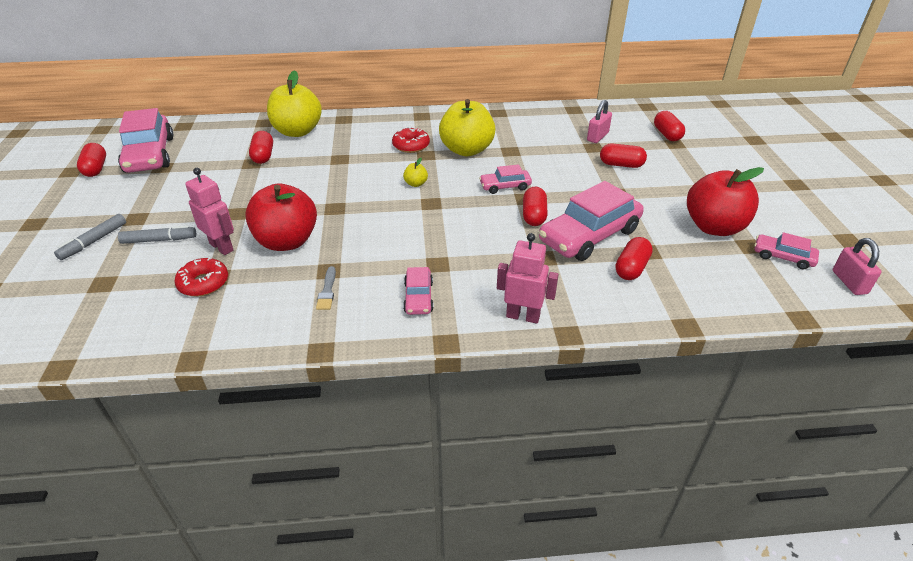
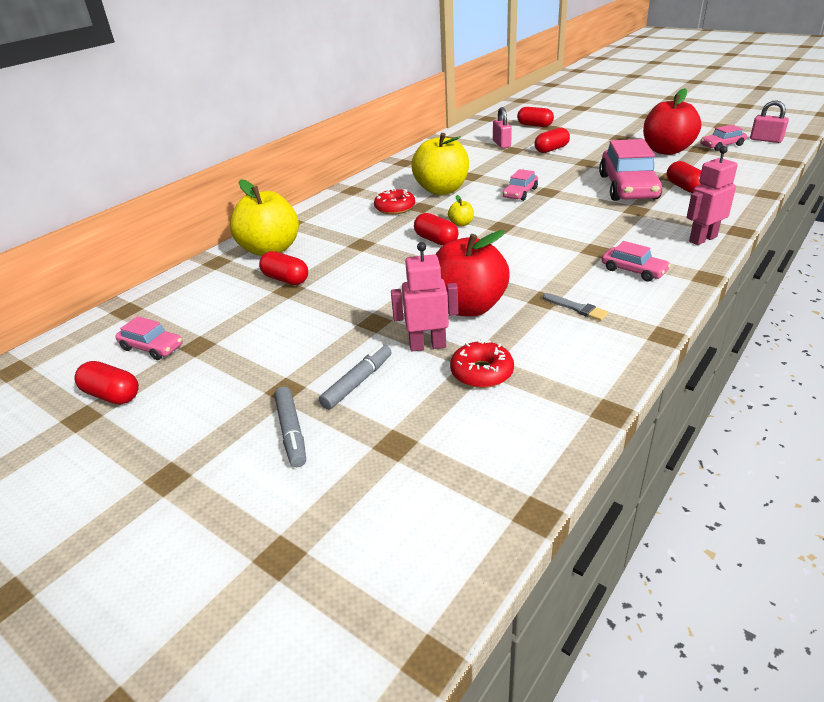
camera: 45 degrees left, 5 degrees down
(150, 155) = (152, 347): pink car -> pink car, size x0.50
(534, 215) = (576, 196): red capsule -> red capsule (436, 240)

